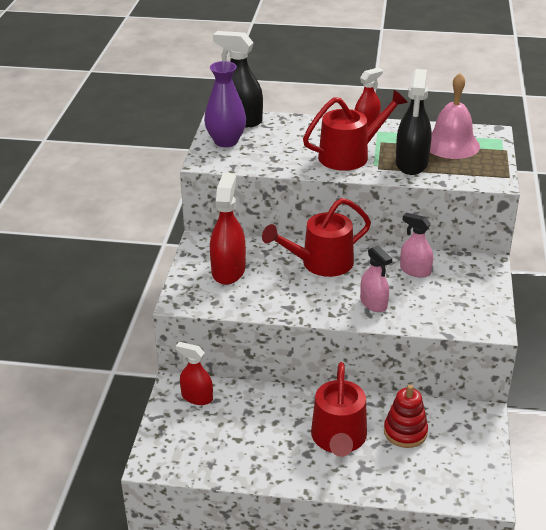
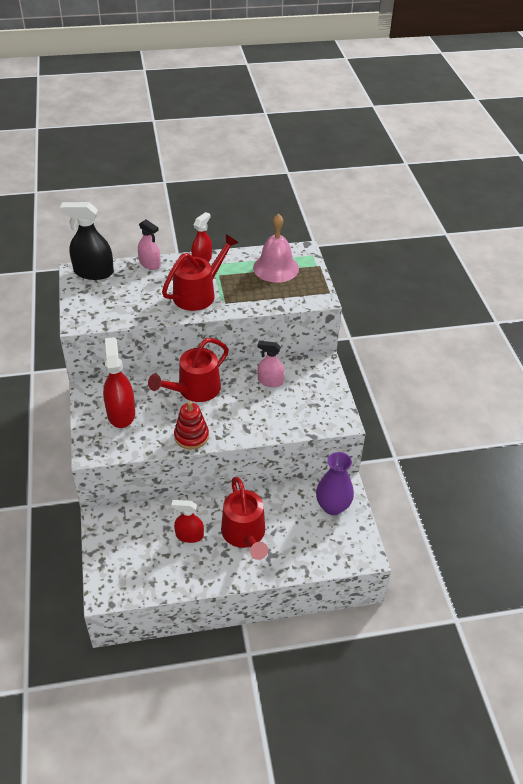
camera: 20 degrees left, 10 degrees up
(197, 397) = (121, 525): red spray bottle -> red spray bottle (189, 535)
(226, 141) = (89, 297): purple vase -> purple vase (332, 506)
(373, 303) = (248, 419): pink spray bottle -> pink spray bottle (150, 264)
(405, 432) = (292, 515): red stacking toy -> red stacking toy (191, 436)
(411, 163) = (250, 293): black spray bottle -> none

